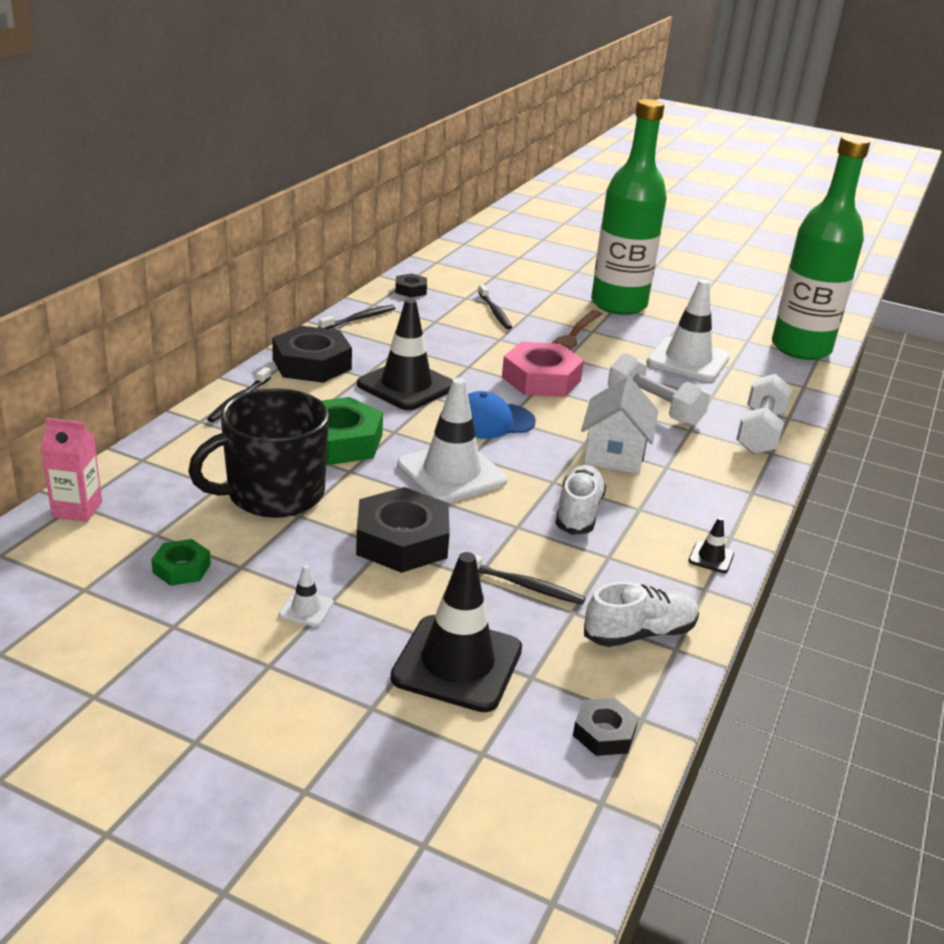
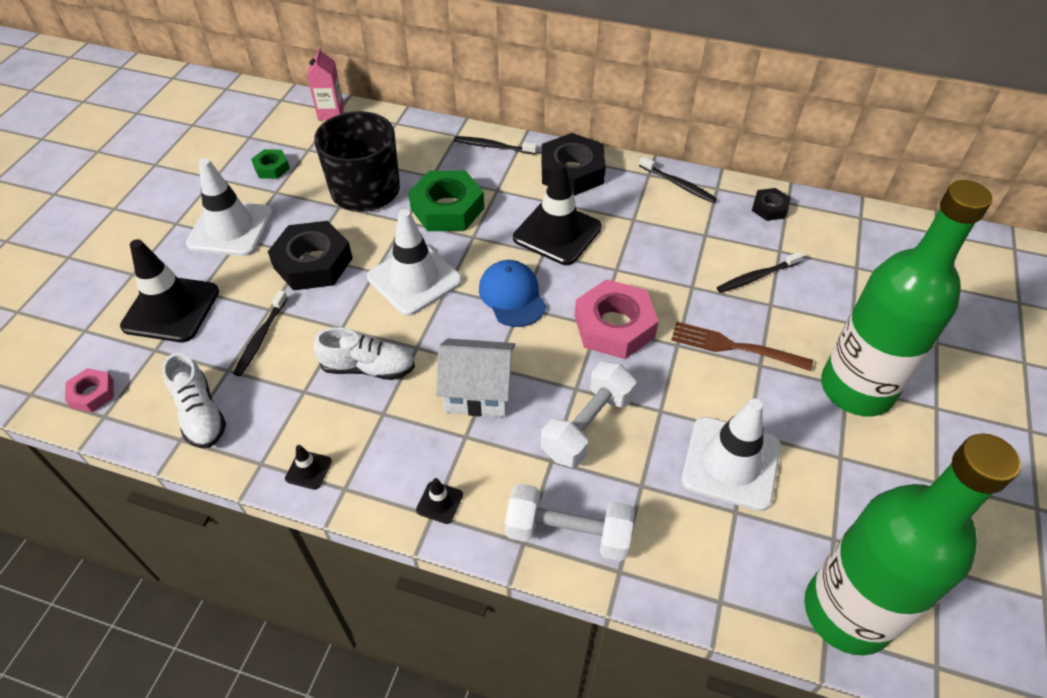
camera: 85 degrees right, 20 degrees up
(306, 609) = (231, 228): white traffic cone -> white traffic cone, size x2.38
(604, 733) = (92, 393): black nut -> pink nut
(739, 487) = (439, 502): none -> black traffic cone

